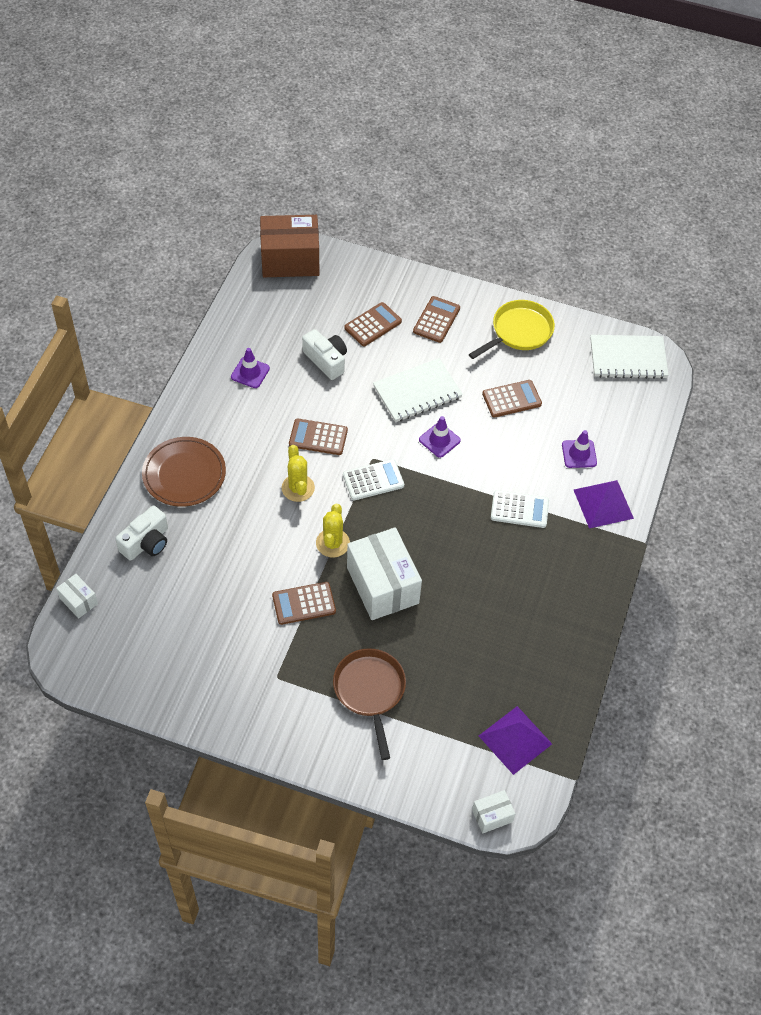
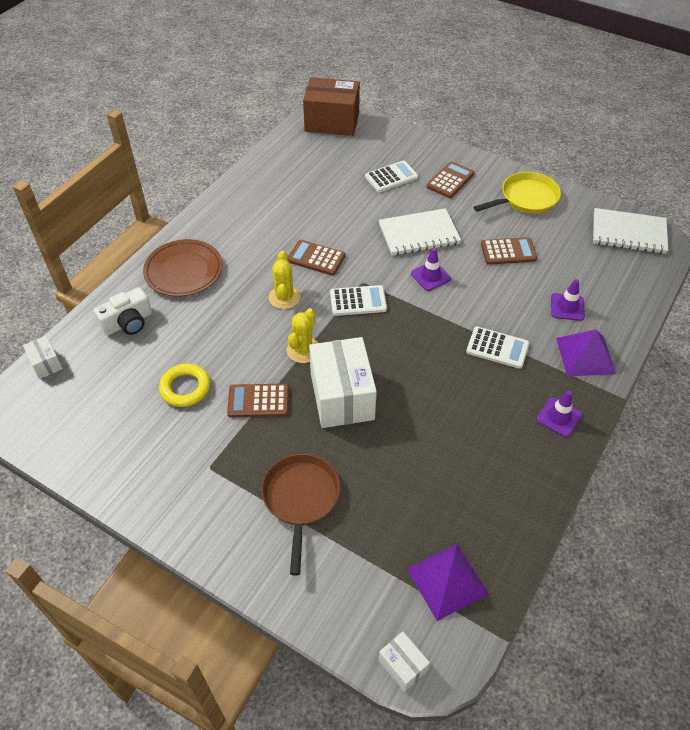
camera: 15 degrees right, 5 degrees down
(228, 603) = (185, 388): none -> yellow ring
(250, 372) = (270, 199): purple traffic cone -> purple traffic cone (559, 417)
(326, 360) = (341, 199): white camera -> none
(373, 325) = (391, 177): brown calculator -> white calculator
(492, 816) = (402, 665): white box -> white box turned 60 degrees clockwise

